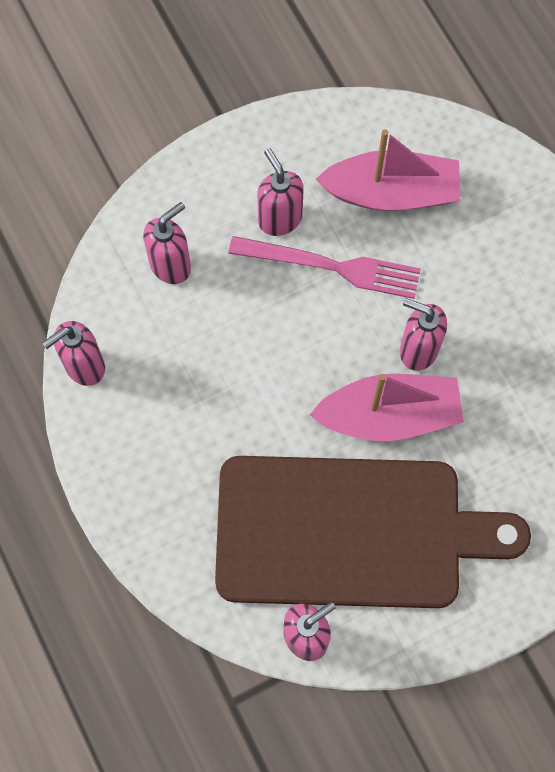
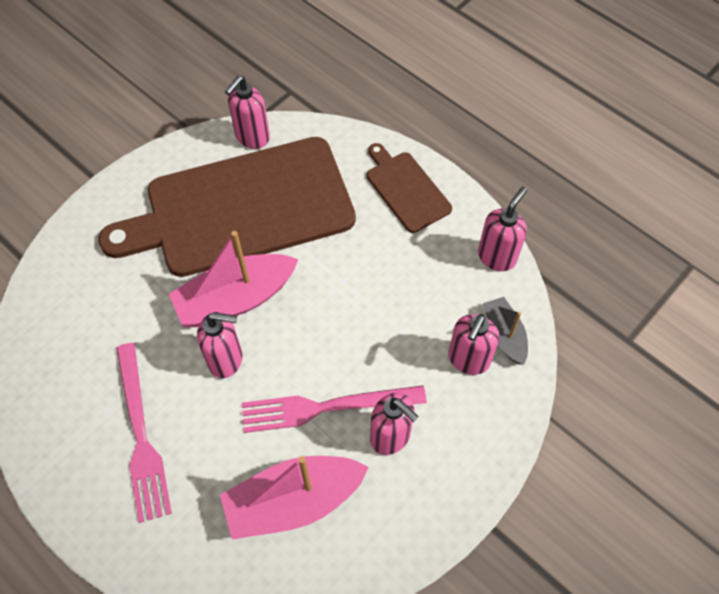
camera: 160 degrees right, 10 degrees down
(122, 278) = (504, 335): none -> grey boat
(145, 489) = (406, 189): none -> brown cutting board
(522, 300) = (141, 435): none -> pink fork

